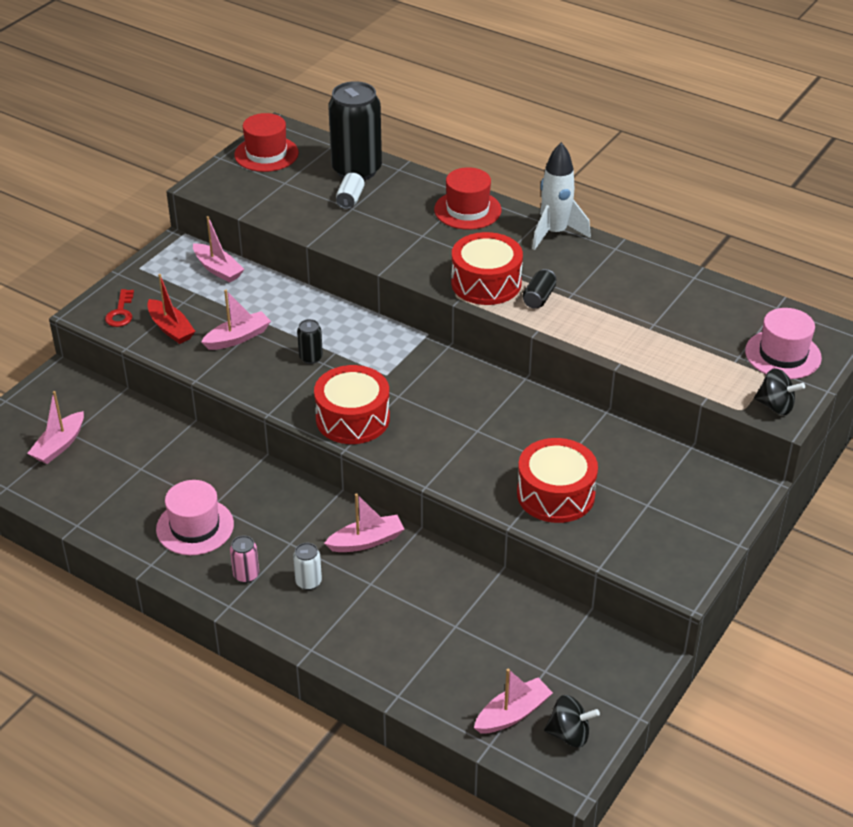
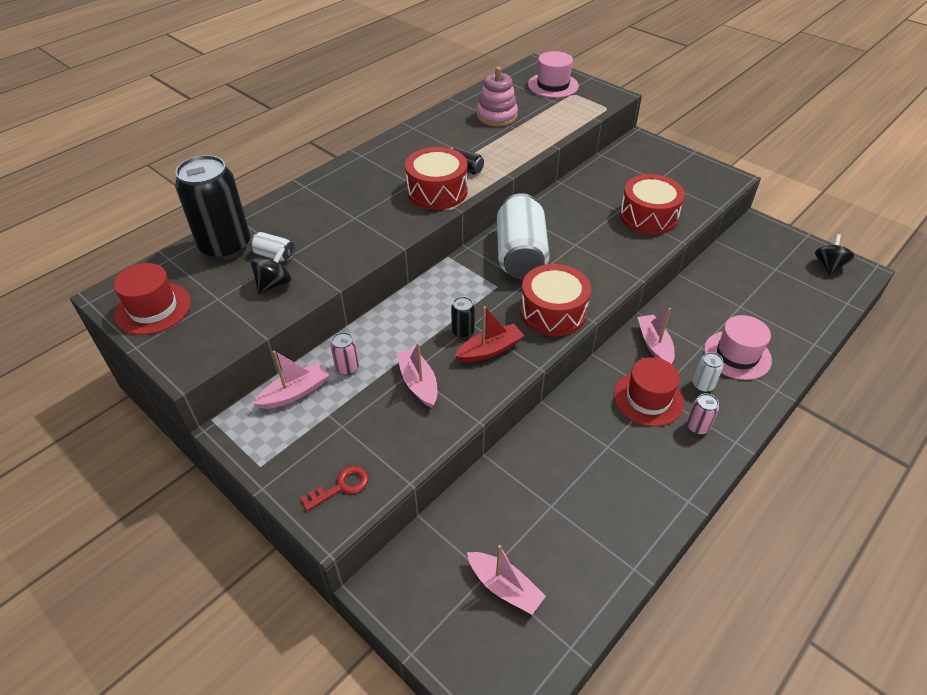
camera: 80 degrees left, 5 degrees up
(121, 312) = (341, 486): red key -> red key turned 45 degrees counterclockwise
(171, 328) = (386, 439): red boat -> red boat (490, 350)
(195, 527) = (637, 462): pink hat -> pink hat (737, 355)
(251, 293) = (347, 368): none -> pink can
(445, 387) = (520, 254): none -> white can
(467, 210) = (328, 189): red hat -> red hat (648, 398)
(512, 714) = (817, 288): pink boat -> none
(555, 233) = (382, 150): white rocket -> none
(672, 311) = (496, 116): none -> pink stacking toy
(775, 406) = (604, 96): black spinning top -> black spinning top (274, 284)

